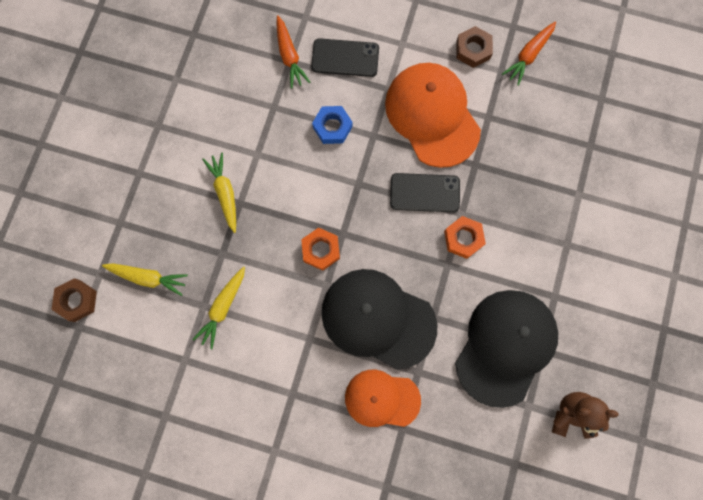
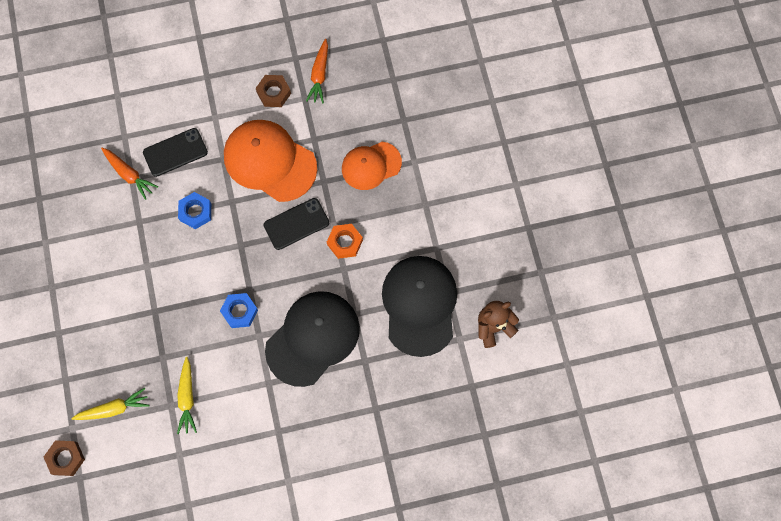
camera: 30 degrees left, 5 degrees down
(225, 193) = (138, 310): yellow carrot -> none
(321, 250) = (239, 311): orange nut -> blue nut
(378, 318) = (312, 338): black cap -> black cap turned 135 degrees clockwise
(382, 399) = (348, 396): orange cap -> orange cap (371, 165)

